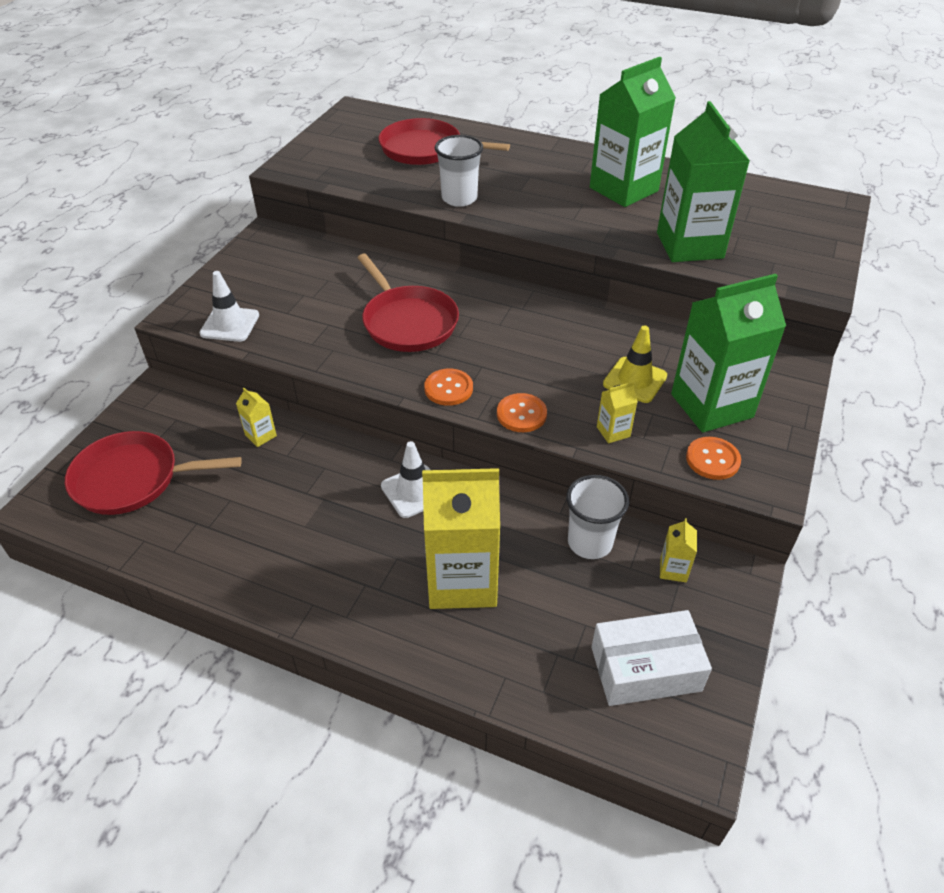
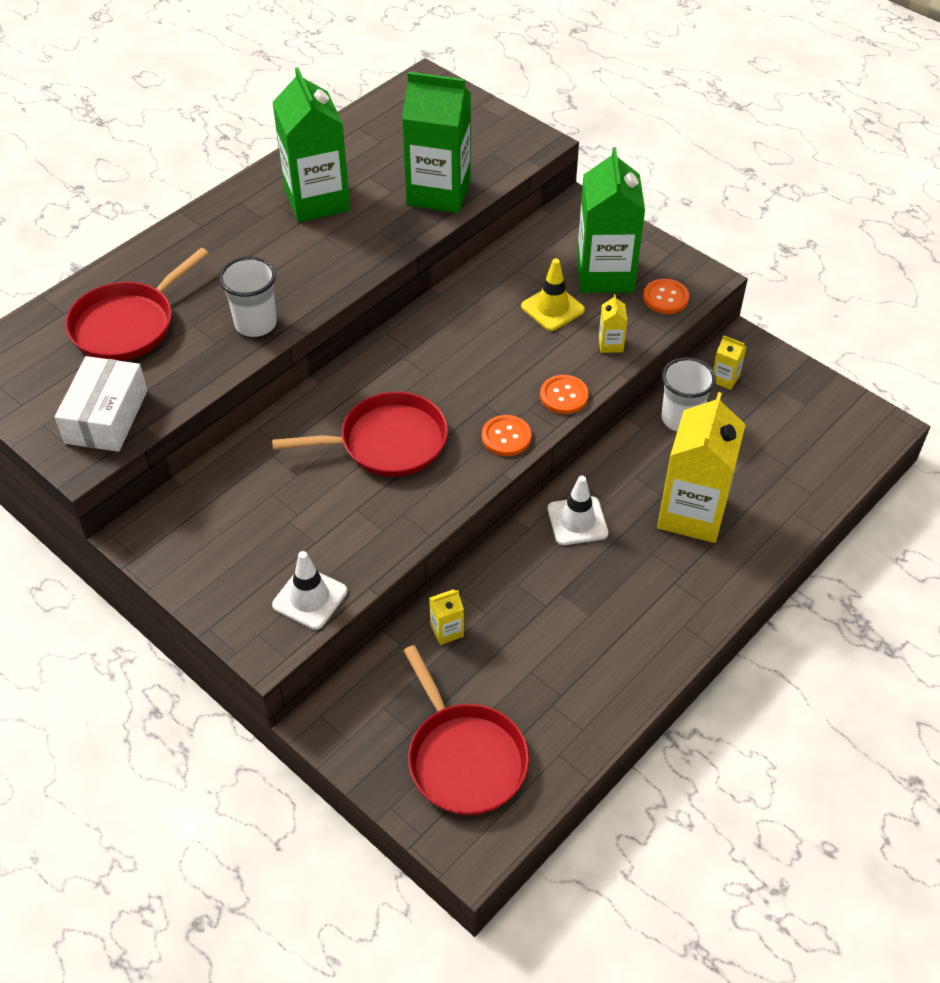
camera: 70 degrees left, 5 degrees up
(132, 479) = (464, 758): red pan -> red pan turned 45 degrees counterclockwise
(645, 669) = (808, 428): white box -> white box (106, 417)

